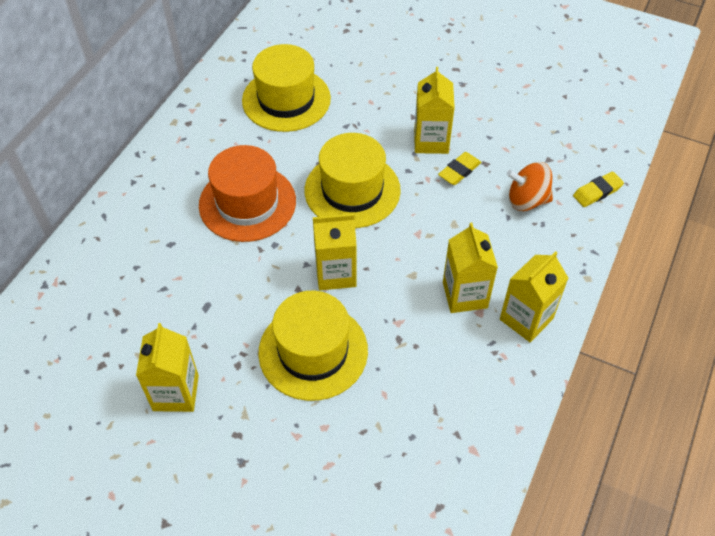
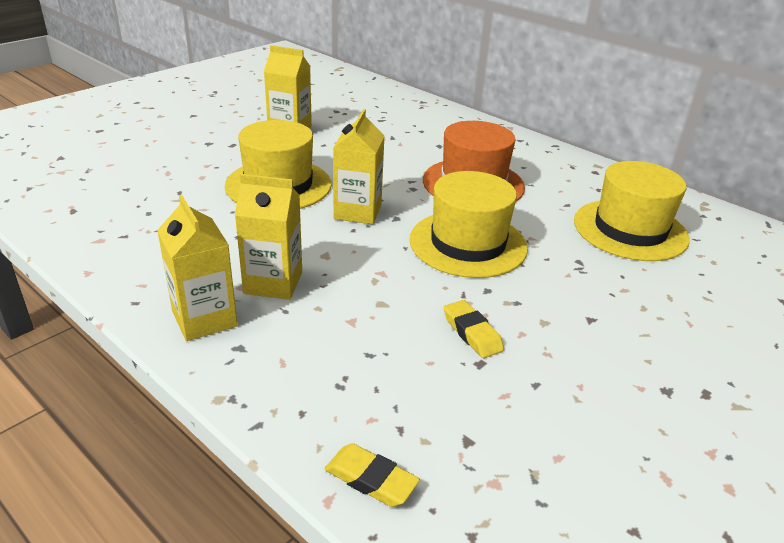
camera: 105 degrees right, 20 degrees down
(431, 141) = (537, 322): yellow carton -> none
(527, 200) = (391, 383): orange spinning top -> none
(597, 192) = (371, 479): yellow eraser -> yellow eraser turned 45 degrees counterclockwise

